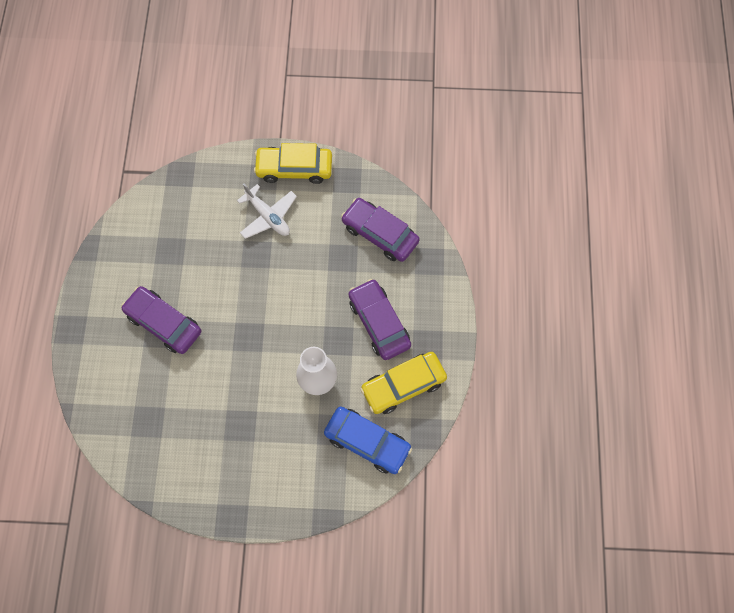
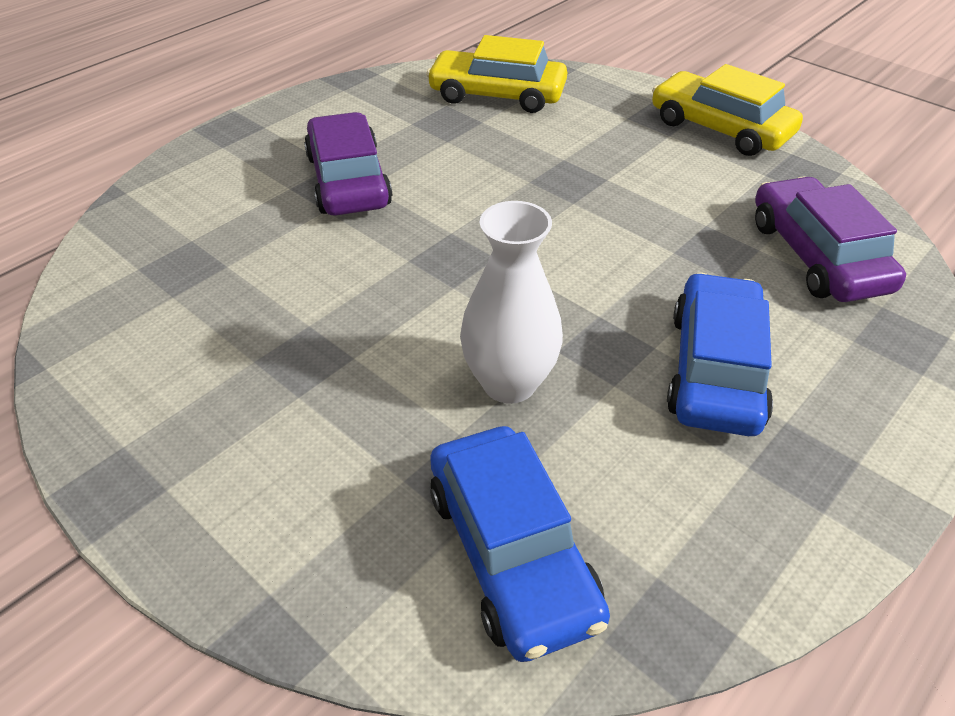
camera: 40 degrees right, 25 degrees down
(268, 216) = (629, 153): white plane -> none
(379, 323) = (716, 369): purple car -> blue car
(403, 385) = (687, 501): yellow car -> yellow car (497, 95)

